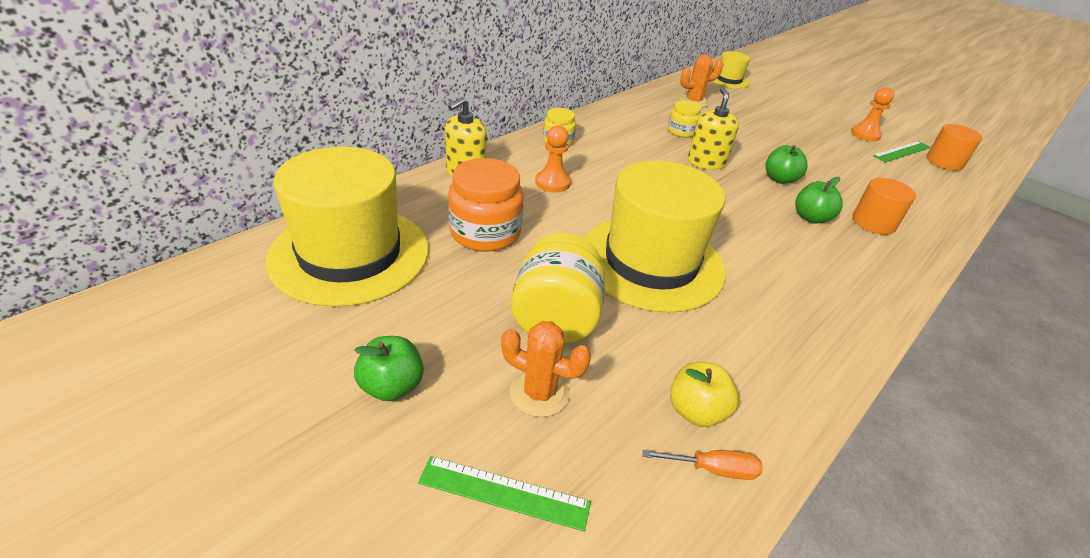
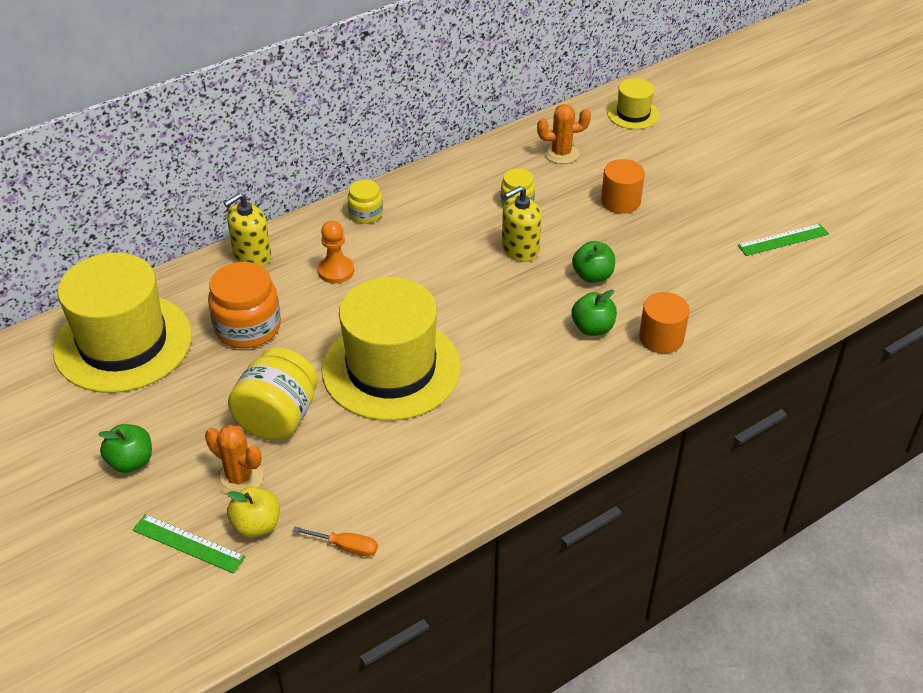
camera: 15 degrees right, 5 degrees up
(696, 411) = (357, 505): yellow apple -> yellow apple (256, 525)
(706, 162) = (520, 249): yellow soap dispenser -> yellow soap dispenser turned 135 degrees counterclockwise
(865, 134) = (755, 211): orange pawn -> none
(944, 162) = (827, 257): orange cylinder -> orange cylinder (620, 201)

